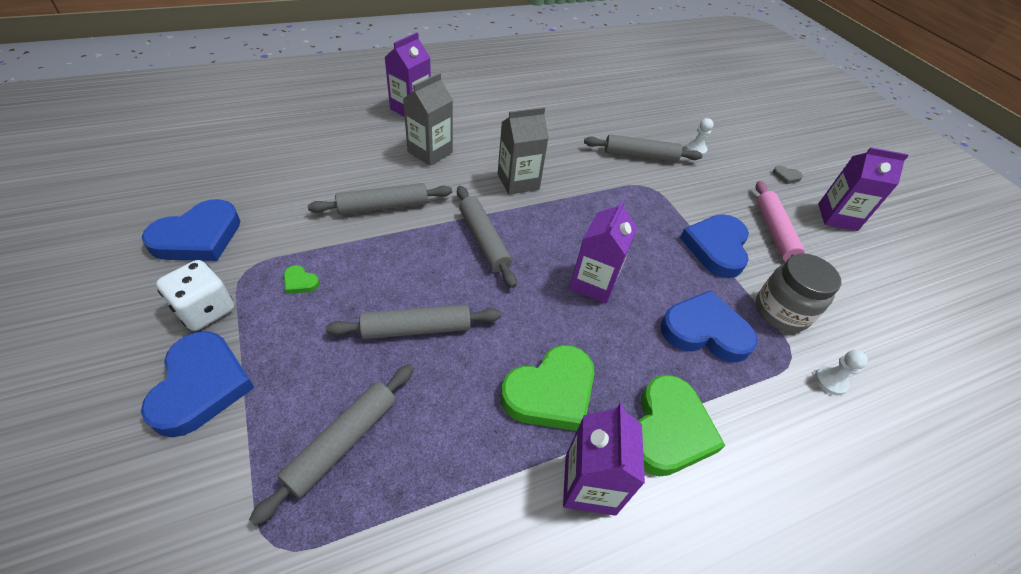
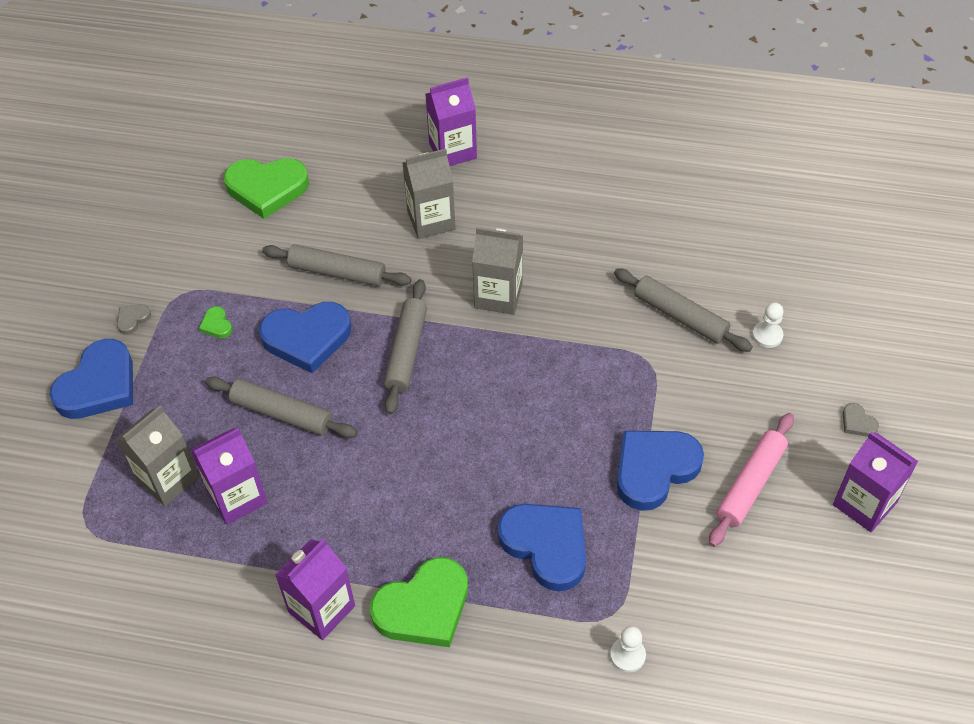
camera: 40 degrees right, 5 degrees up
(198, 237) = (162, 243): blue heart -> blue heart (307, 338)
(205, 310) = (133, 319): white dice -> grey heart
(342, 442) = (167, 479): grey rolling pin -> grey carton
(551, 392) = (350, 524): green heart -> green heart (267, 188)
(593, 283) = (478, 445): purple carton -> purple carton (237, 497)
(781, 312) = (652, 569): grey jar -> none

